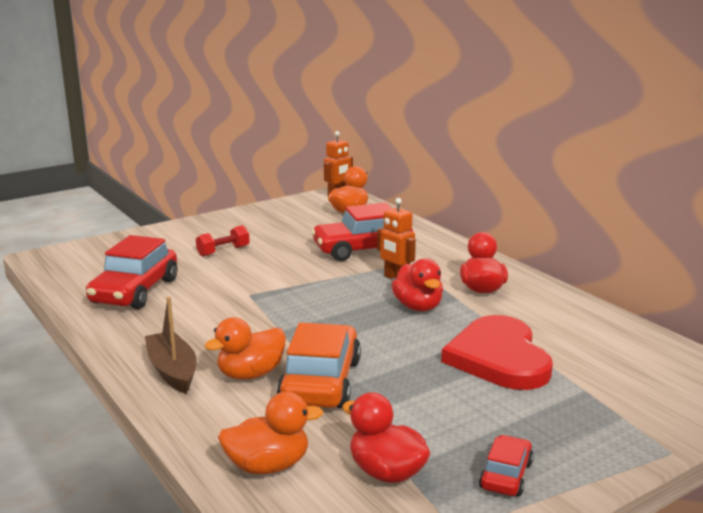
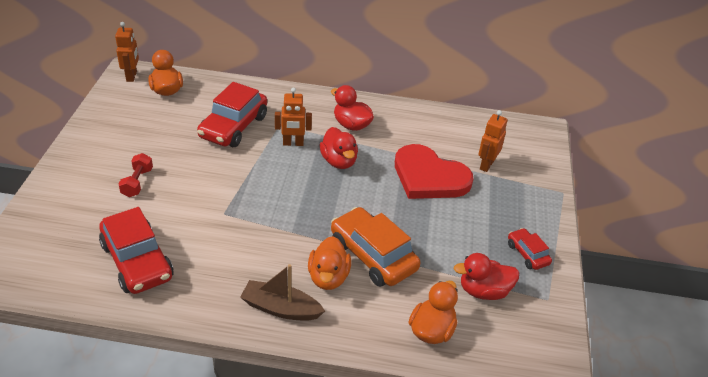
camera: 50 degrees left, 20 degrees up
(418, 307) = (339, 161): red duck -> red duck turned 45 degrees clockwise
(595, 380) = (486, 165): none -> orange robot

